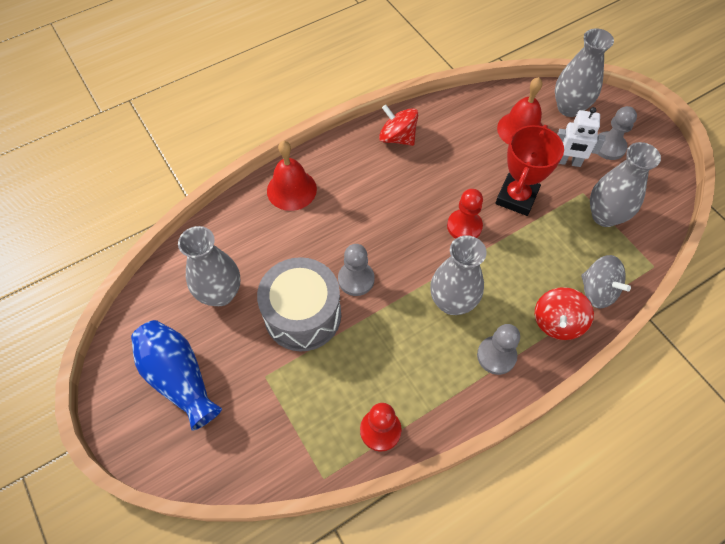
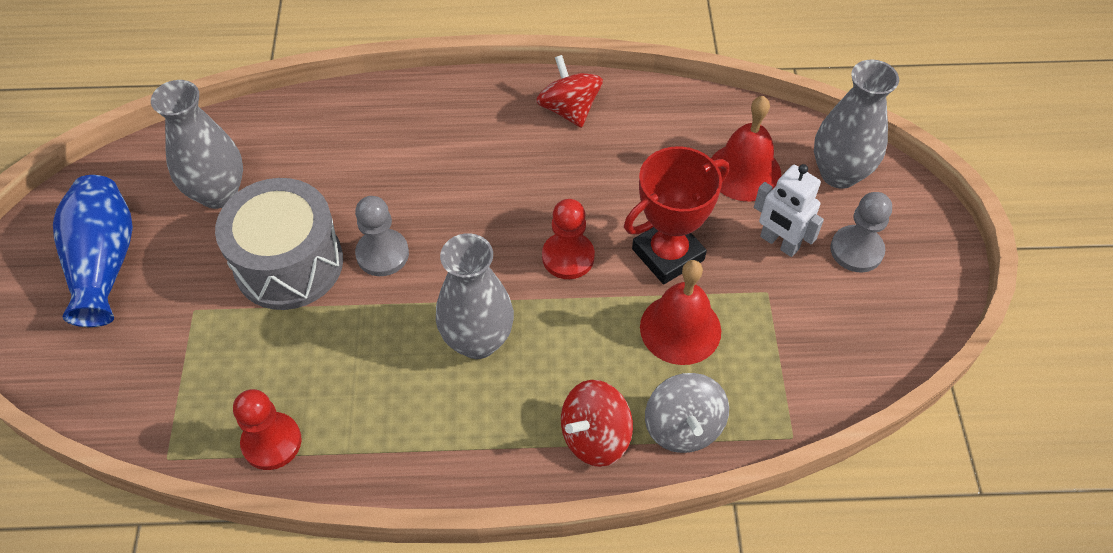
camera: 30 degrees right, 5 degrees down
(291, 190) = (390, 114): red bell -> red bell (680, 329)
(496, 356) = (481, 434): grey pawn -> none
(604, 216) = (774, 337): grey vase -> none

